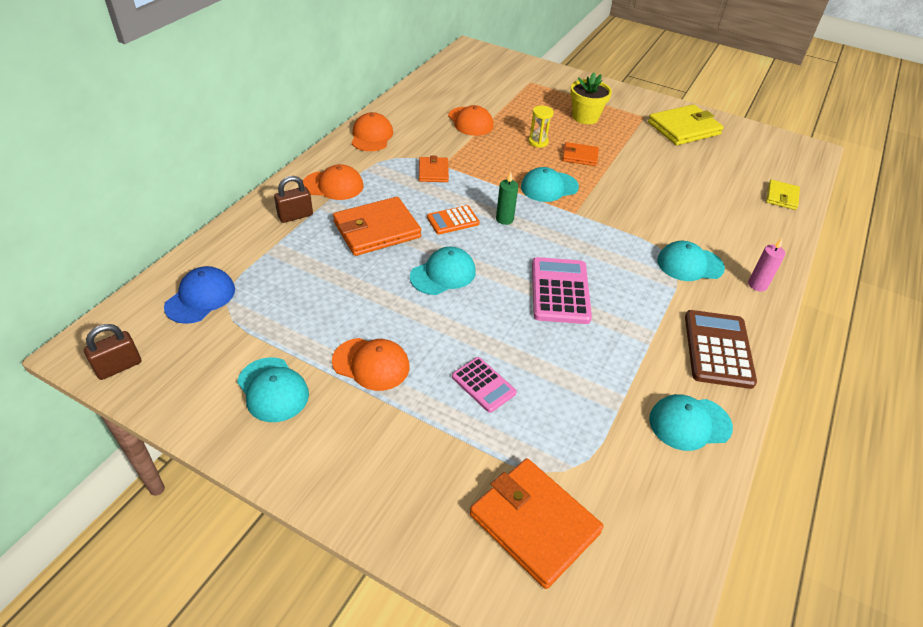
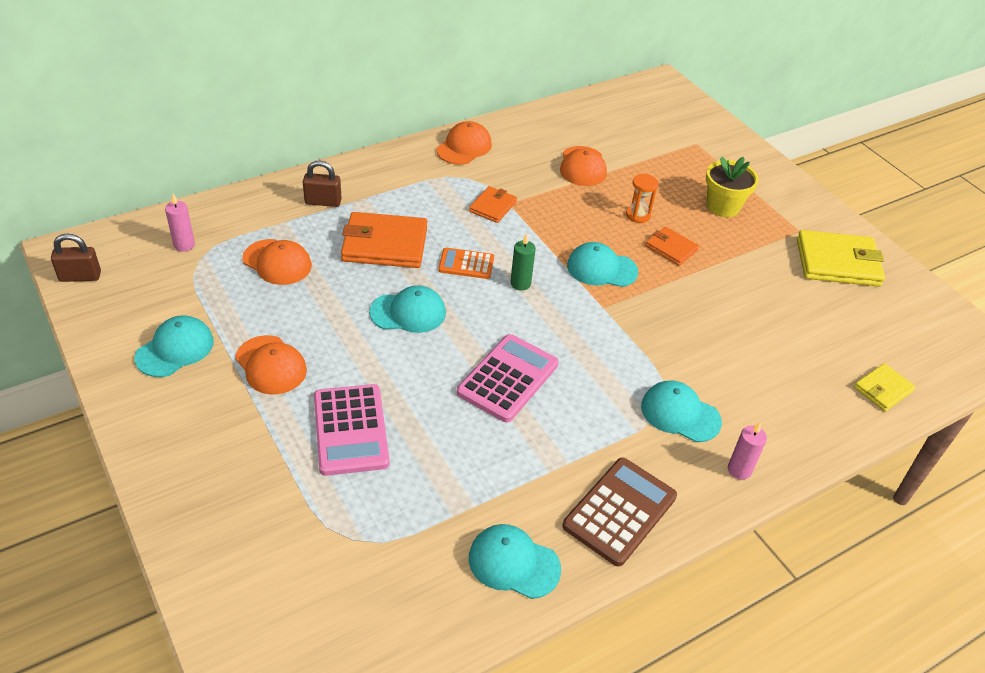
camera: 30 degrees right, 0 degrees up
(200, 297) = (184, 245): blue cap -> pink candle
(273, 390) = (175, 349): turquoise cap -> turquoise cap turned 135 degrees counterclockwise
(333, 185) = (382, 185): orange cap -> orange cap (277, 262)
(483, 385) = (350, 430): pink calculator -> pink calculator, size x1.66
(534, 523) = (284, 567): orange wallet -> none
(538, 142) = (638, 215): yellow hourglass -> orange hourglass

